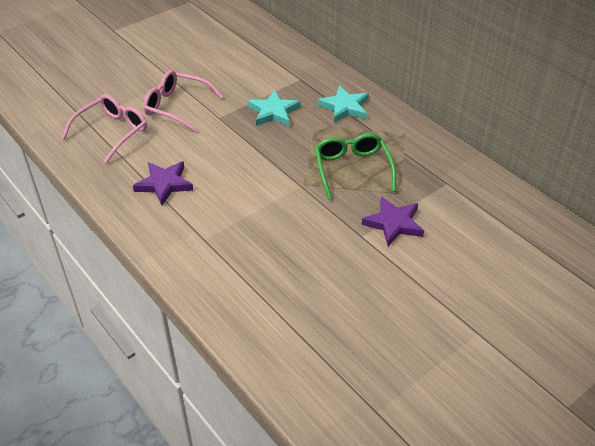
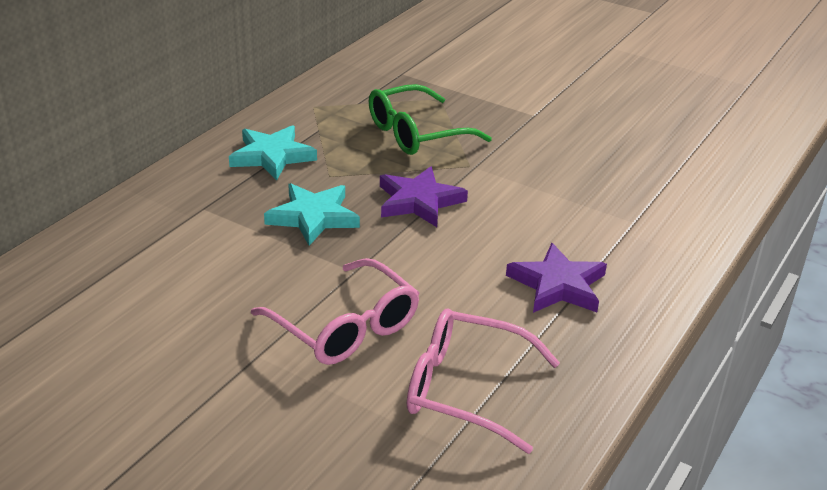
camera: 110 degrees left, 10 degrees down
(177, 106) = (345, 327): pink glasses -> pink glasses turned 45 degrees counterclockwise
(393, 223) = (498, 98): purple star -> purple star (419, 201)

